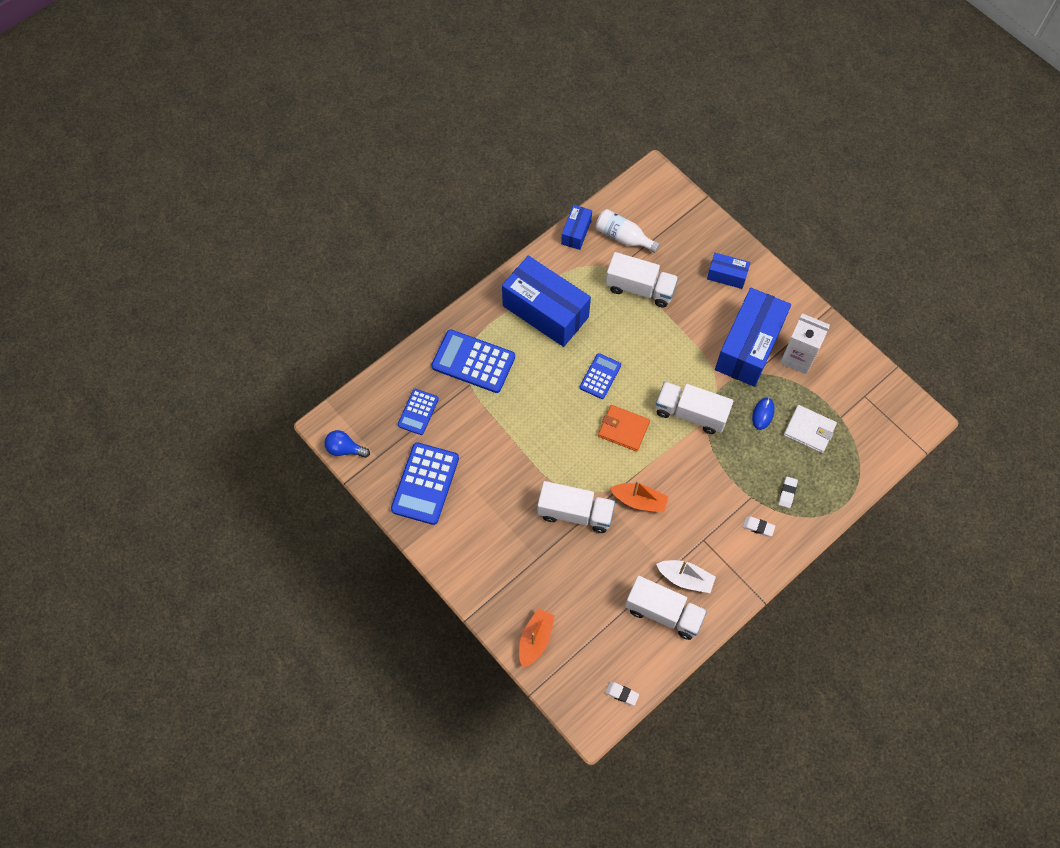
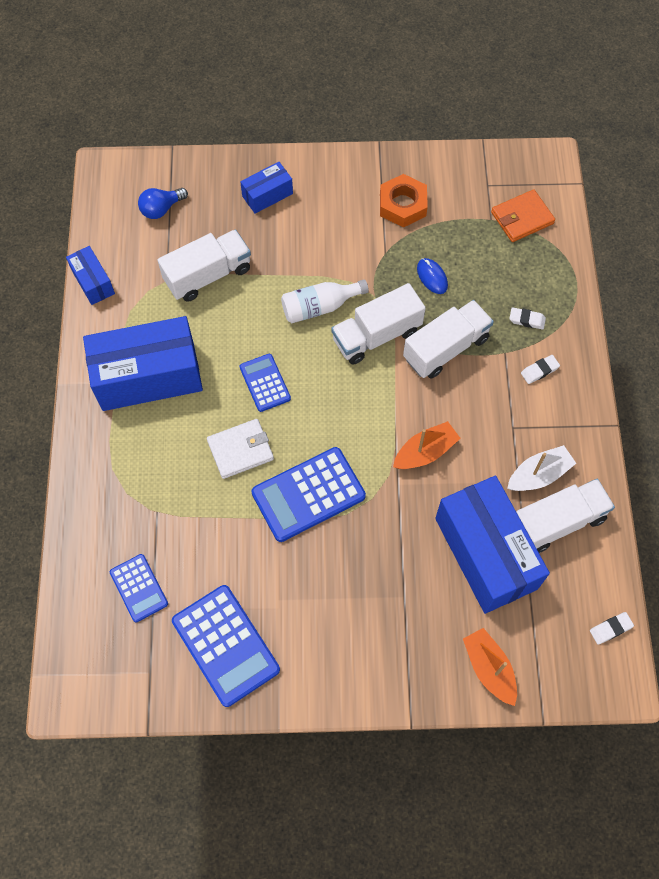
camera: 50 degrees left, 0 degrees up
(345, 449) = (109, 700): blue light bulb -> blue light bulb (161, 209)
(473, 361) = (136, 488): blue calculator -> blue calculator (308, 494)
(575, 513) = (387, 521): white truck -> white truck (445, 348)
(623, 237) = (140, 246): white bottle -> white bottle (319, 307)
(623, 429) = (339, 406): orange wallet -> orange wallet (522, 218)
(749, 347) = (355, 235): blue box -> blue box (486, 553)
(787, 493) = (527, 320): white eraser -> white eraser turned 45 degrees counterclockwise
(798, 357) = (402, 205): white carton -> orange nut
(809, 430) = (481, 253): white wallet -> white wallet (240, 450)

